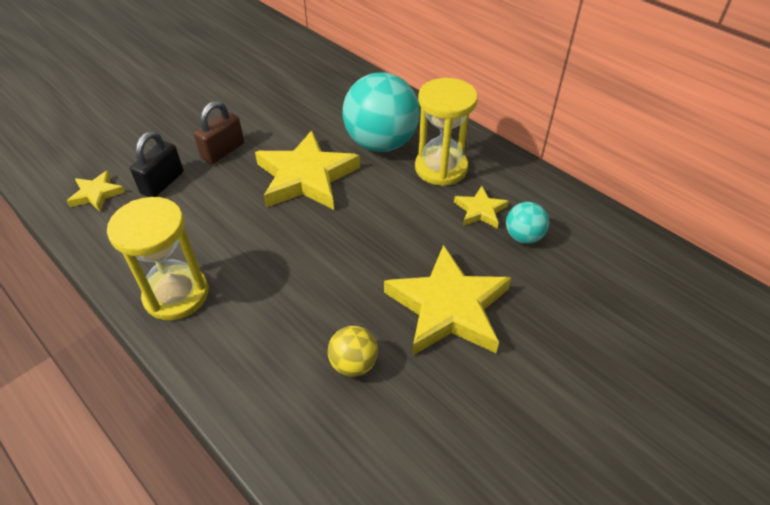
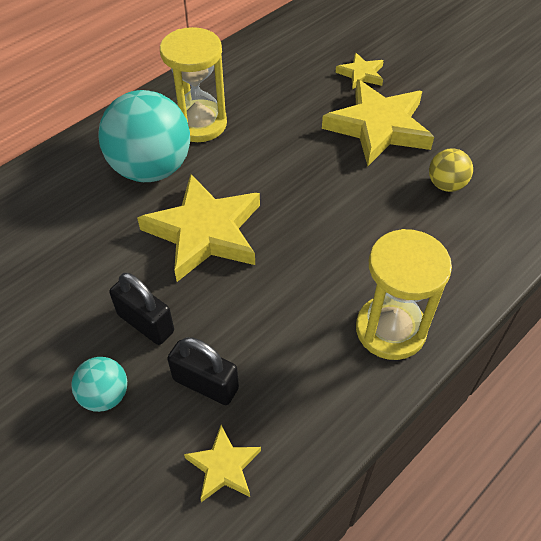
camera: 90 degrees left, 5 degrees up
(223, 151) = (146, 323): brown padlock -> black padlock
(480, 210) = (262, 101): yellow star -> yellow star (361, 74)
(523, 237) = (295, 78): turquoise ball -> turquoise ball (105, 395)

